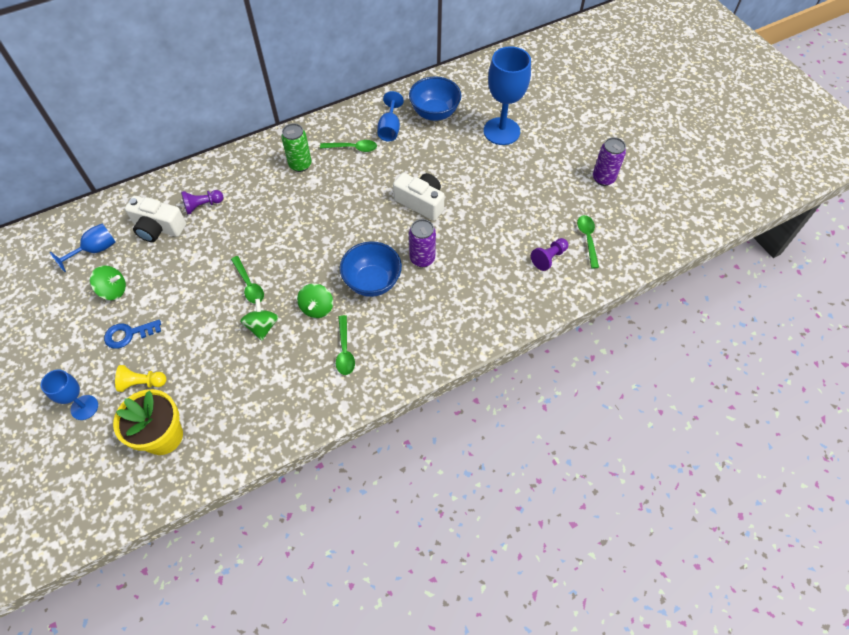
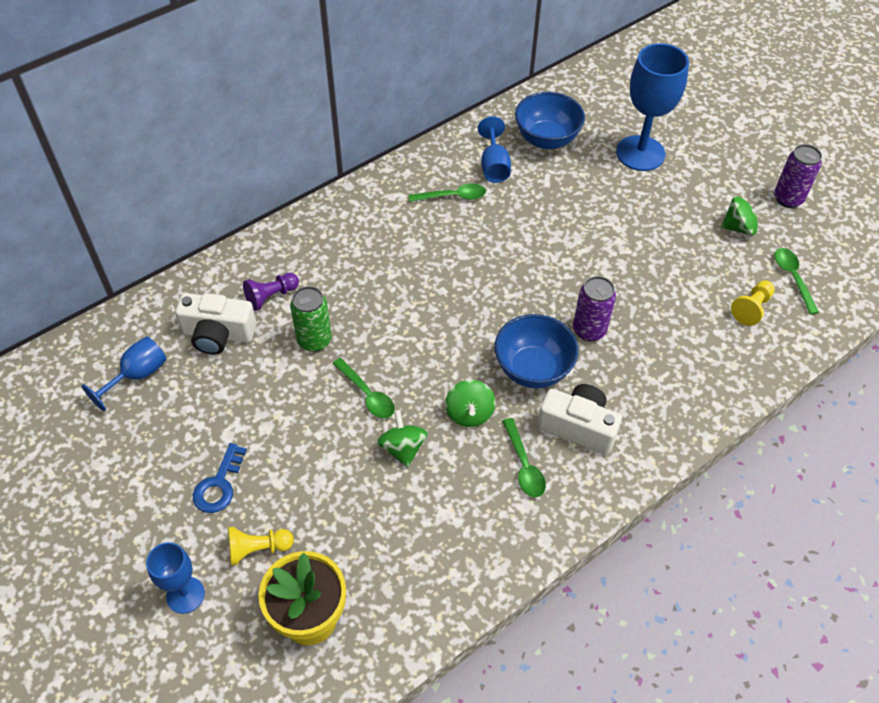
camera: 10 degrees left, 5 degrees down
(113, 290) = (179, 427): green spinning top -> green spinning top (739, 227)
(128, 334) = (219, 485): blue key -> blue key turned 45 degrees counterclockwise
(300, 165) = (388, 226): green can -> green can (314, 340)
(421, 202) = (564, 257): white camera -> white camera (578, 427)
(549, 258) = (751, 308): purple pawn -> yellow pawn

